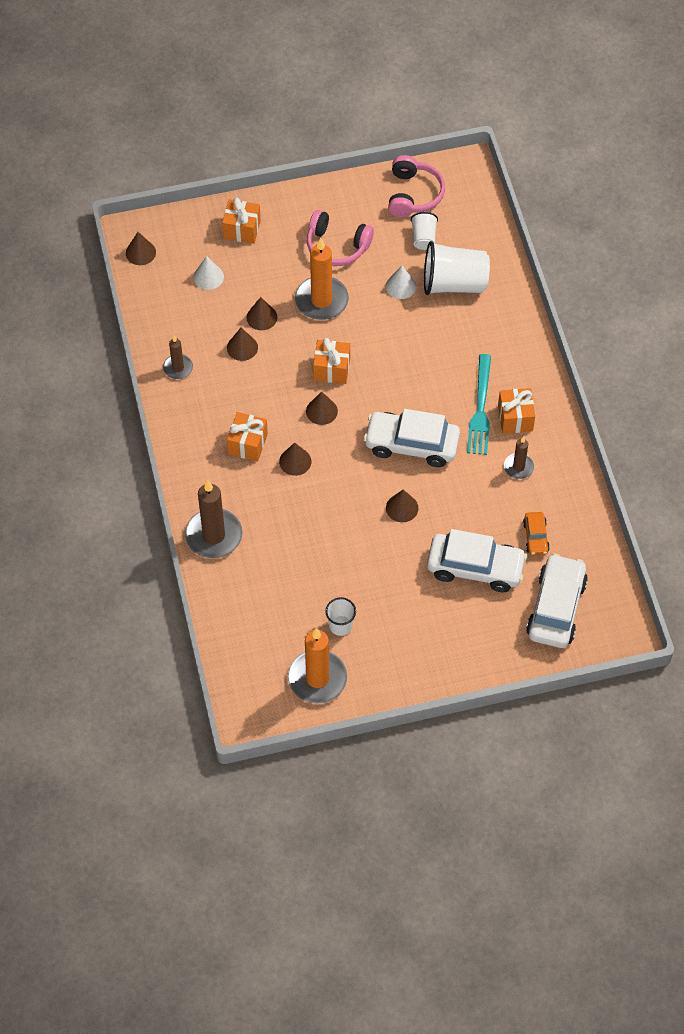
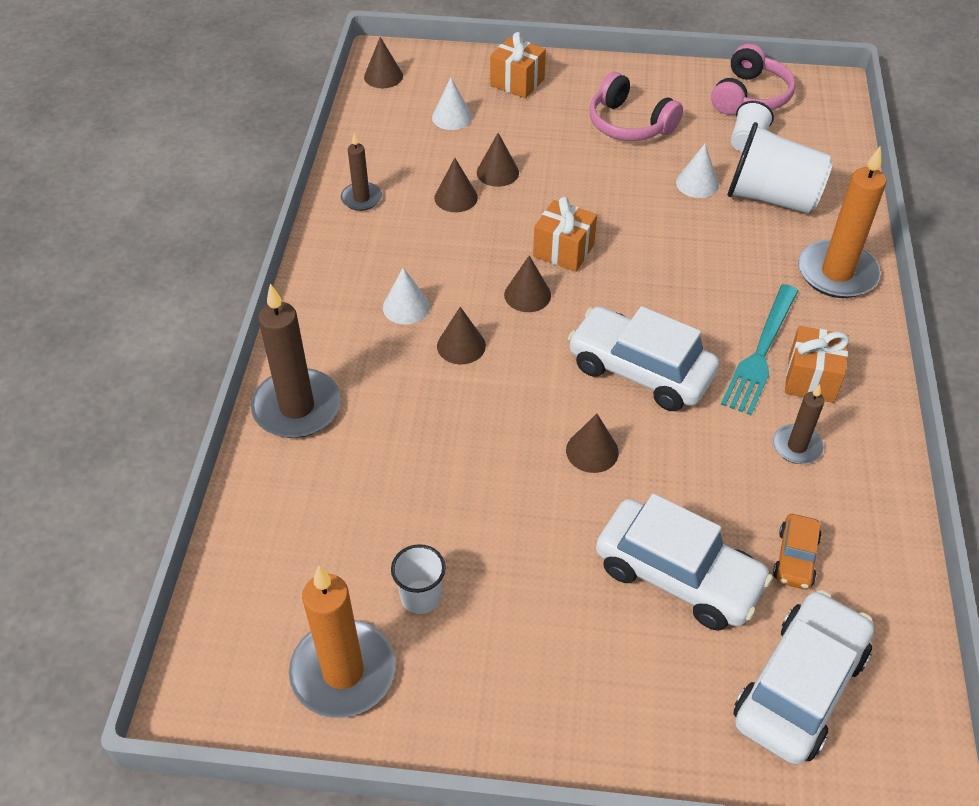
camera: 20 degrees right, 10 degrees down
(248, 444) = (406, 307): orange gift -> white cone
(321, 300) = (584, 173): orange candle -> orange candle (837, 273)

